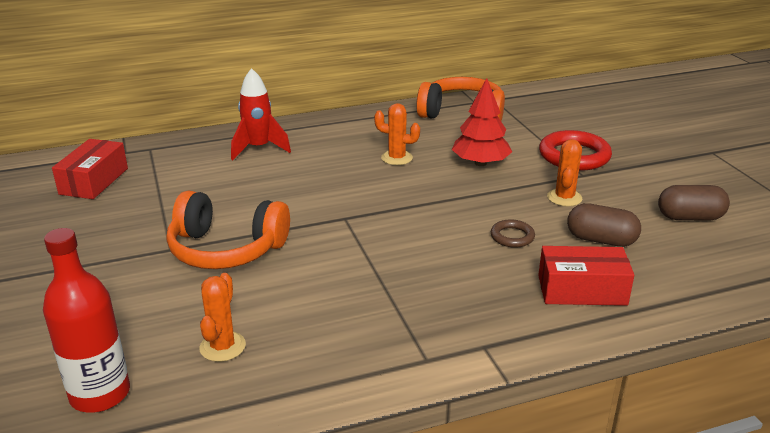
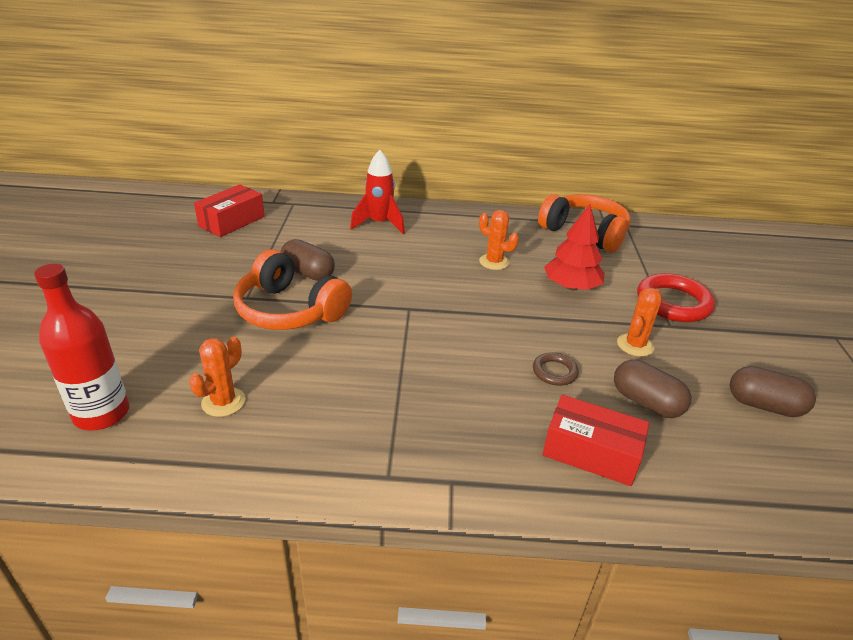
camera: 20 degrees right, 5 degrees up
(219, 211) = (308, 273): none -> brown capsule

